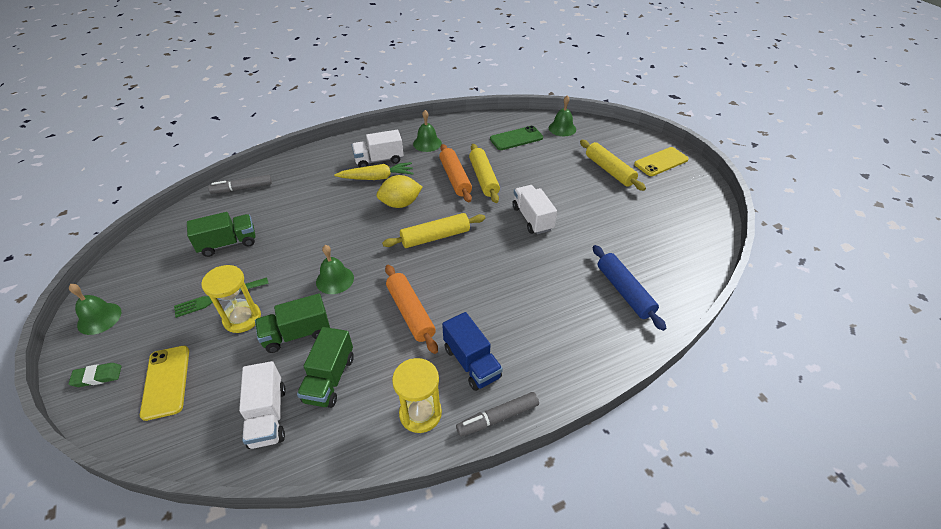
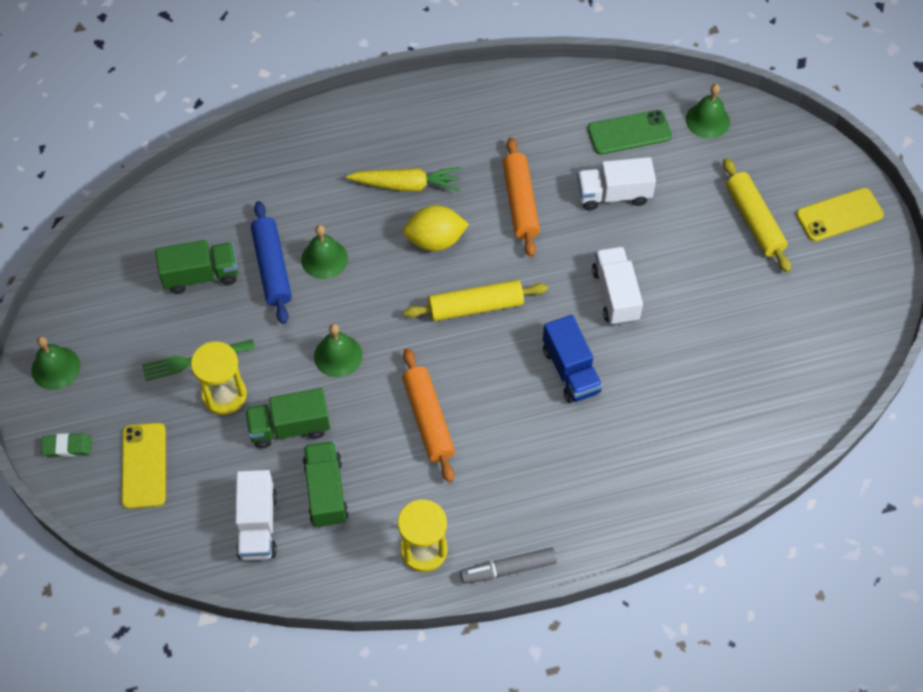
camera: 10 degrees right, 15 degrees up
(242, 188) = (215, 178): grey marker -> none
(329, 379) = (326, 492): green truck -> green truck turned 150 degrees clockwise
(379, 160) = (413, 149): white truck -> white truck (613, 195)
(427, 143) = (489, 124): green bell -> green bell (324, 259)
(471, 362) = (491, 498): blue truck -> blue truck (570, 370)
(483, 178) = (562, 209): yellow rolling pin -> none
(624, 291) = (705, 432): blue rolling pin -> blue rolling pin (272, 267)

